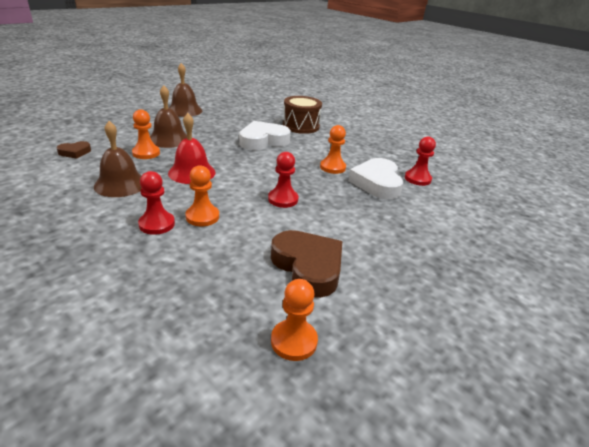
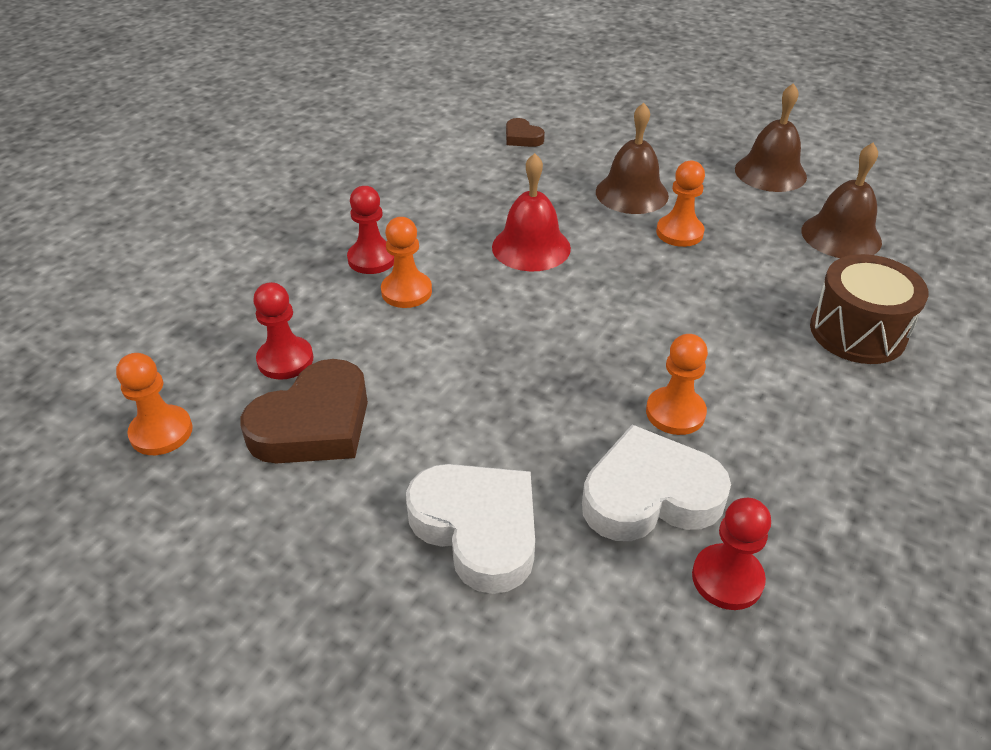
camera: 80 degrees right, 10 degrees up
(120, 184) = (457, 200): brown bell -> brown bell (841, 236)
(146, 153) = (564, 189): orange pawn -> orange pawn (679, 233)
(263, 141) = (722, 294): white heart -> white heart (478, 529)
(283, 199) = (500, 363): red pawn -> red pawn (285, 360)

